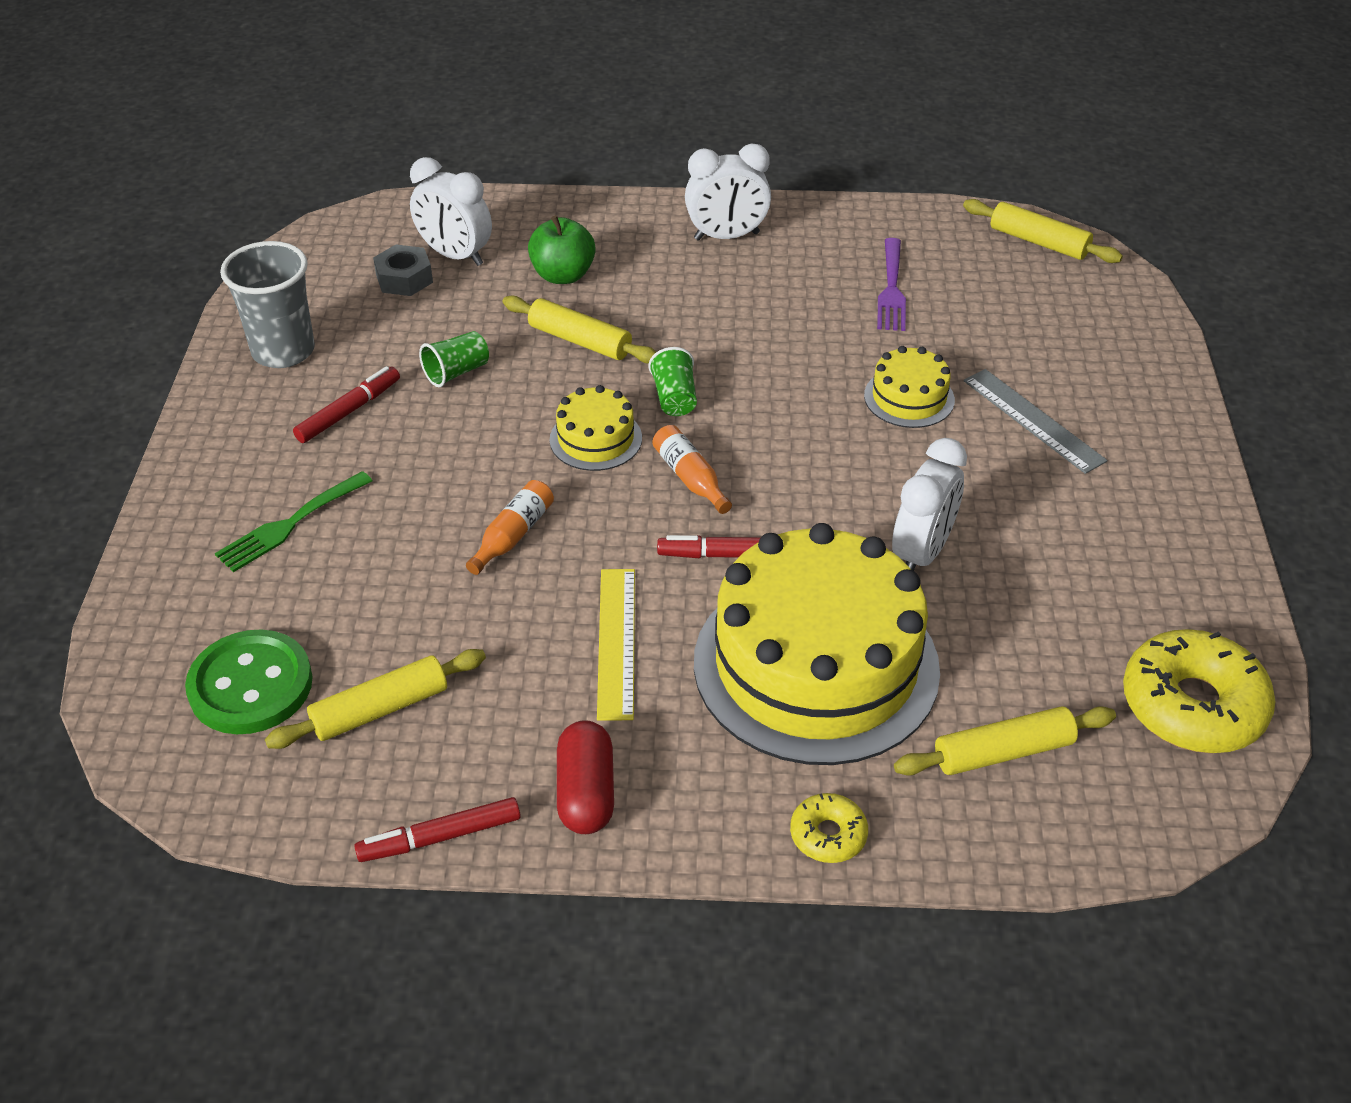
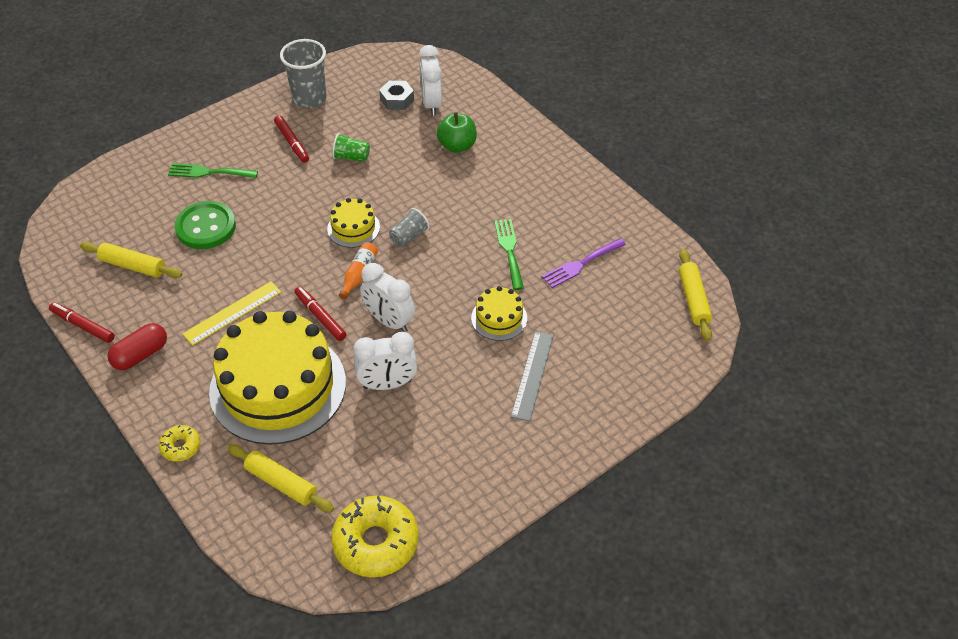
camera: 50 degrees right, 5 degrees up
(251, 685) = (113, 222): green button -> green button (206, 227)
(348, 411) = (292, 142): red marker -> red marker turned 60 degrees clockwise
(513, 535) = (266, 241): orange bottle -> none
(580, 341) = (415, 181): yellow rolling pin -> none
(674, 398) = (409, 236): green cup -> grey cup
(726, 236) = (553, 181): white clock -> white clock (389, 321)
(802, 330) = (509, 250): none -> green fork

